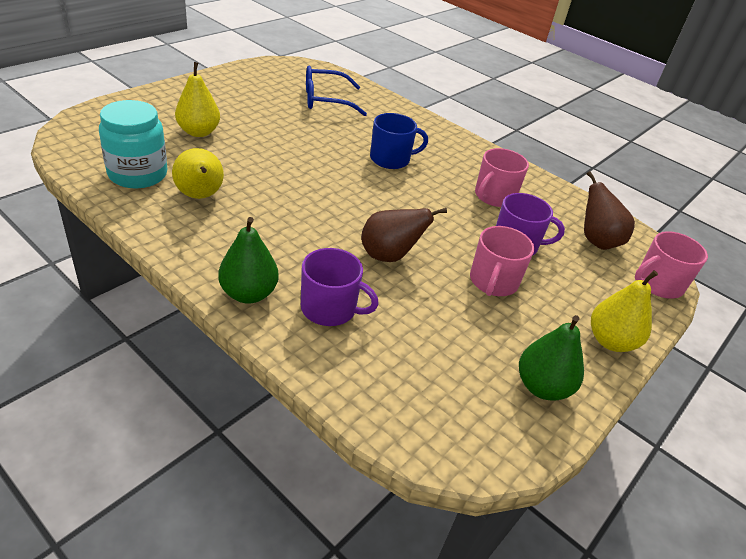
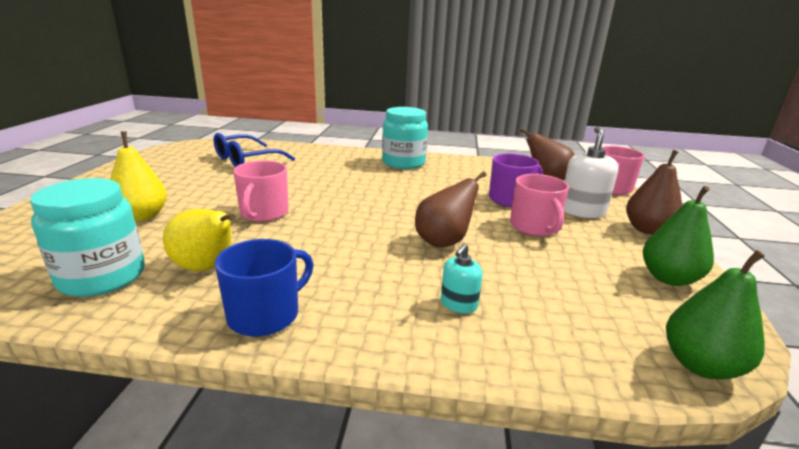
camera: 30 degrees left, 15 degrees down
(248, 294) = (370, 331): green pear -> green pear (700, 365)
(330, 308) = (458, 304): purple mug -> turquoise soap dispenser
(391, 159) = (351, 180): blue mug -> blue mug (265, 314)
(466, 158) = (403, 163): none -> turquoise jar
(494, 196) = (454, 177): pink mug -> pink mug (264, 213)
(572, 290) = (581, 211): none -> white soap dispenser
(610, 341) = (647, 230): yellow pear -> brown pear

